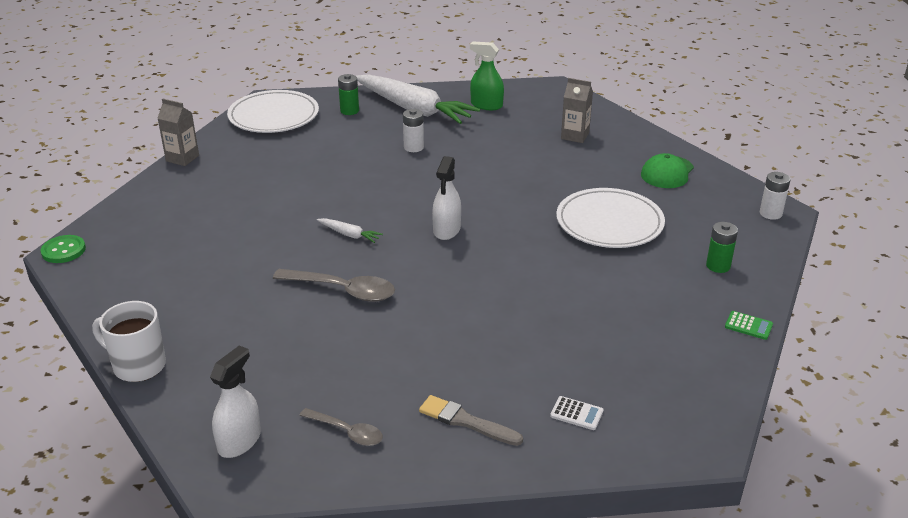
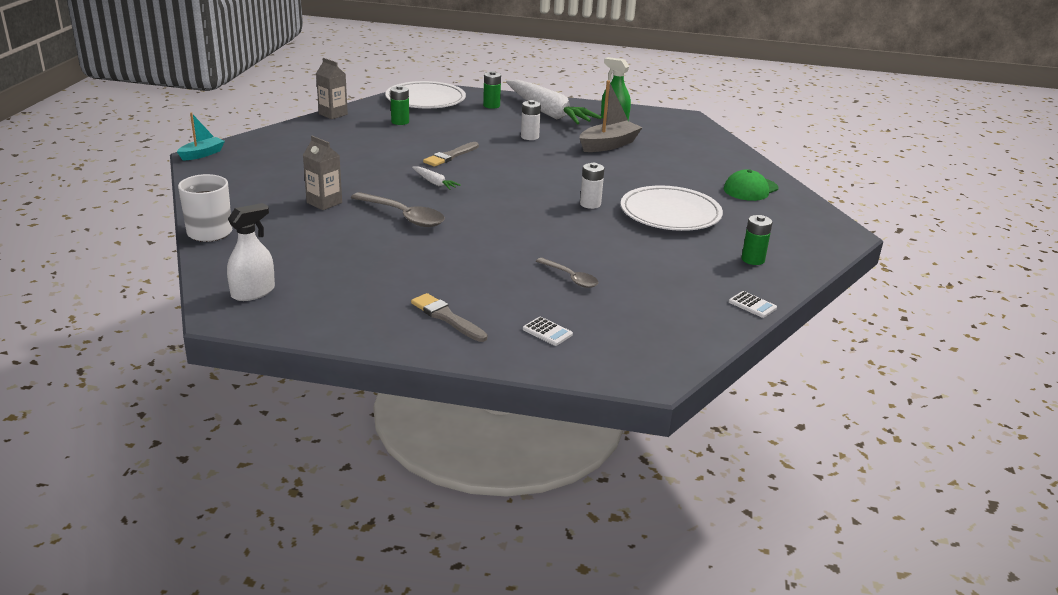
camera: 15 degrees right, 5 degrees down
(63, 250) = (202, 154): green button -> turquoise boat
(263, 154) = (400, 122): none -> green battery
(345, 193) = (450, 156): none -> grey brush
(347, 432) = (343, 304): grey spoon -> grey spoon (570, 278)
(447, 230) = (520, 193): white spray bottle -> none
(499, 142) = (608, 145): none -> grey boat
(575, 136) = (680, 151): grey carton -> grey carton (324, 203)
(748, 326) = (752, 305): green calculator -> white calculator
(770, 213) = (832, 233): white battery -> white battery (590, 204)

